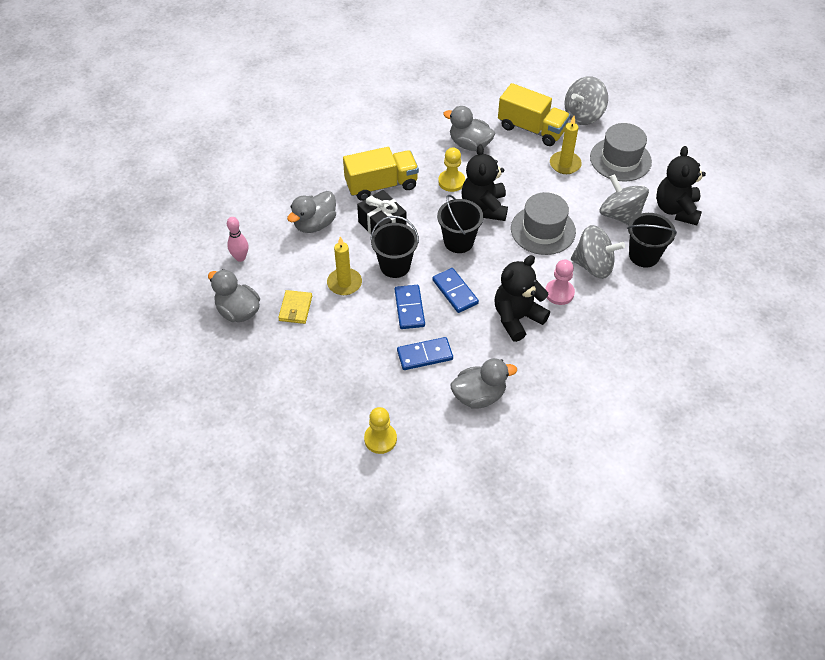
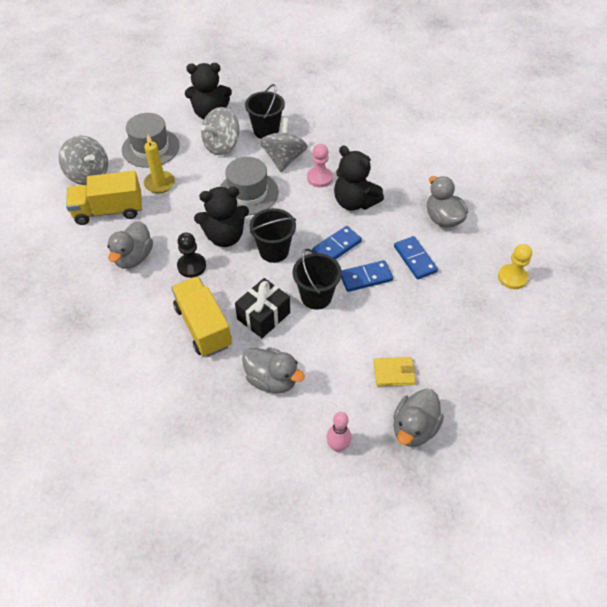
camera: 100 degrees left, 0 degrees up
(344, 283) = (349, 335): yellow candle -> none
(451, 181) = (191, 266): yellow pawn -> black pawn
(531, 129) = (109, 211): yellow truck -> yellow truck turned 120 degrees counterclockwise

